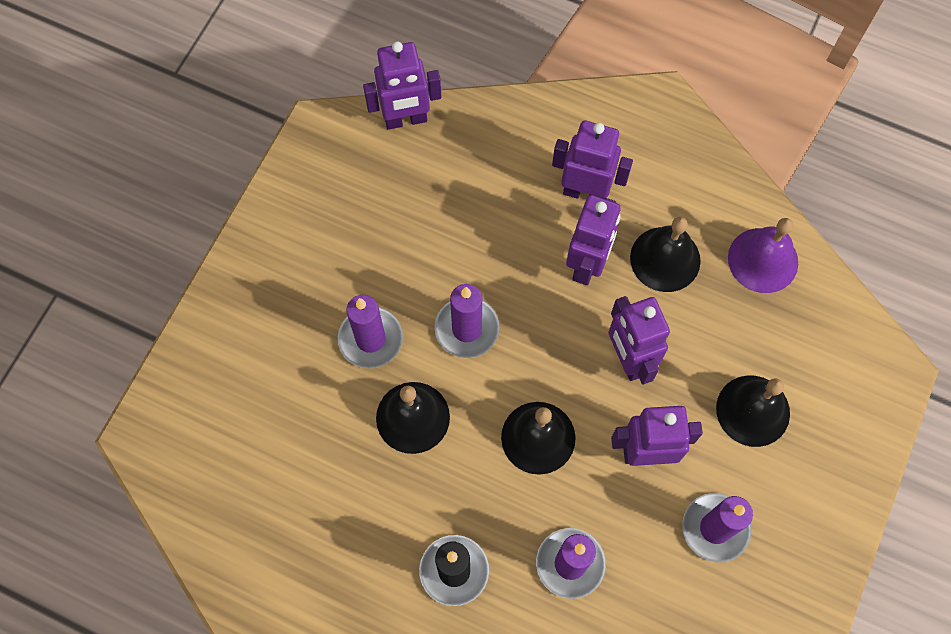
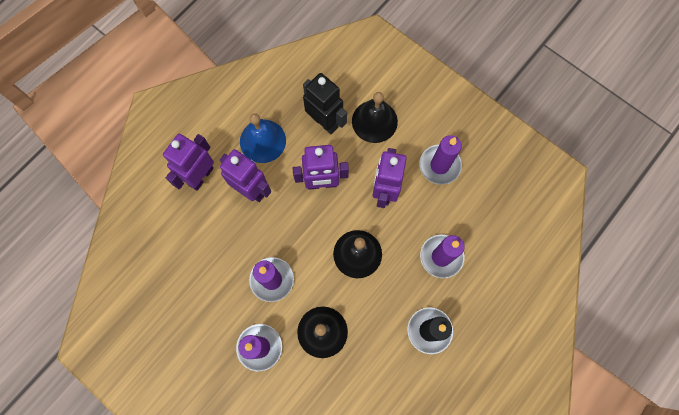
camera: 75 degrees left, 5 degrees up
(406, 120) = (103, 281): purple robot -> none
(665, 259) = (263, 141): black bell -> blue bell
(725, 337) = (325, 122): none -> black robot
(763, 260) = (281, 84): purple bell -> none

